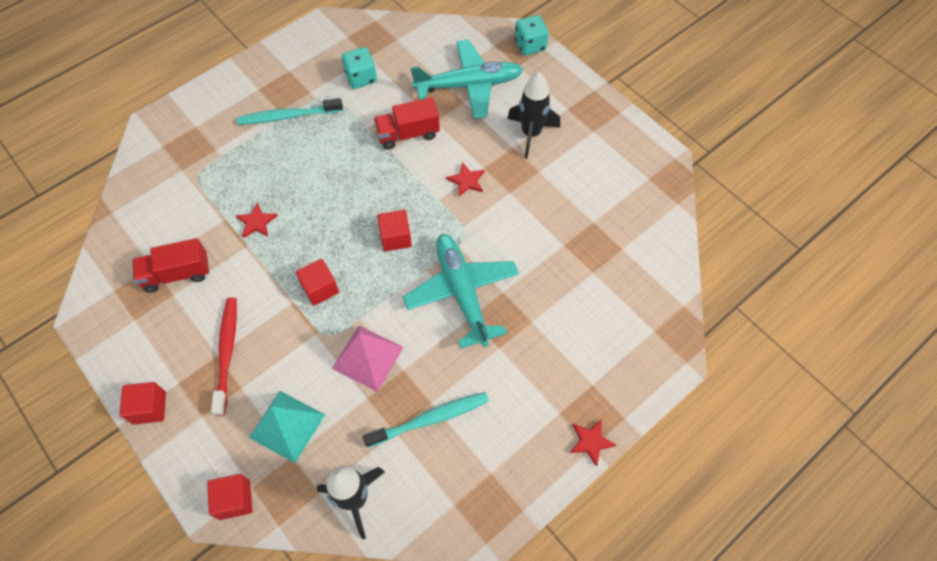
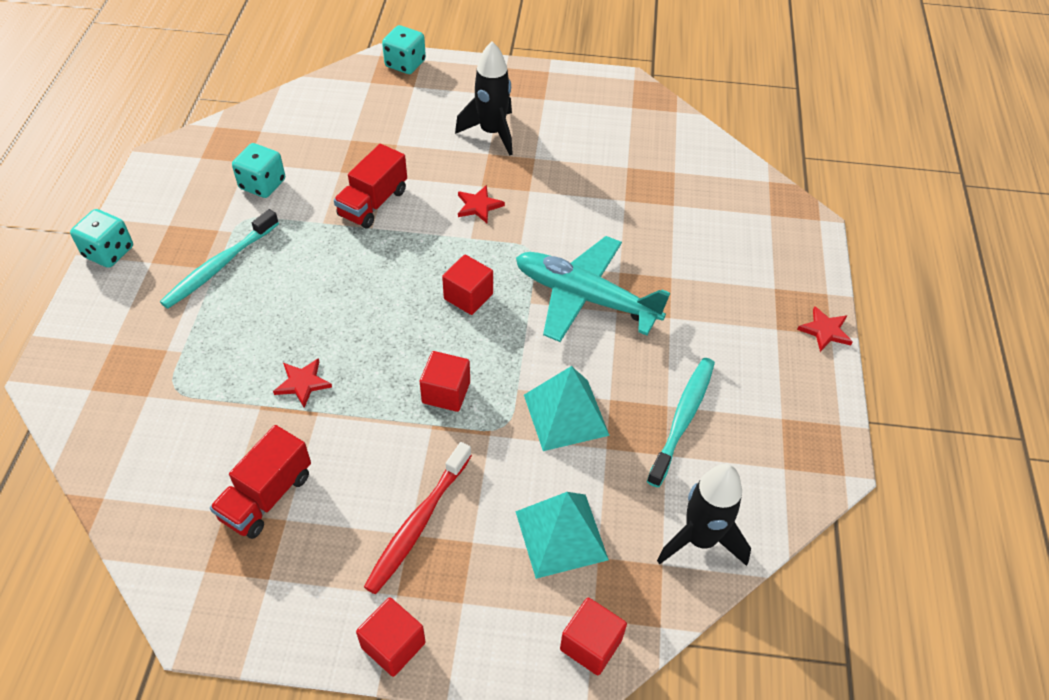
camera: 45 degrees left, 10 degrees down
(227, 353) = (418, 523): red toothbrush -> red toothbrush turned 105 degrees counterclockwise
(245, 67) = (109, 252): none -> turquoise dice
(368, 358) = (566, 414): pink pyramid -> turquoise pyramid
(468, 85) = (385, 128): turquoise plane -> none

